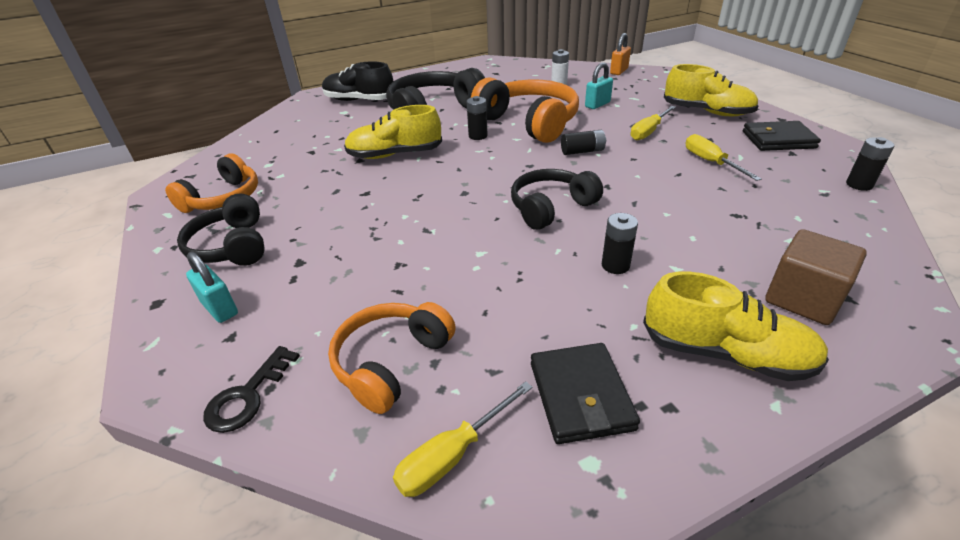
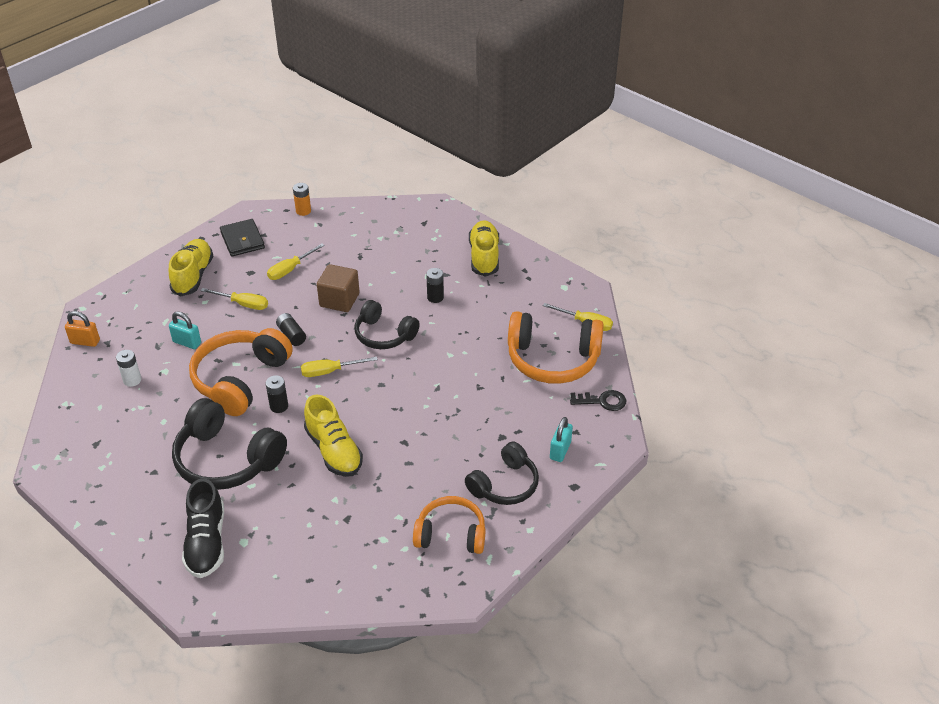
camera: 115 degrees left, 5 degrees up
(391, 362) = (552, 359): orange headphones -> orange headphones, size x1.55
(508, 165) = (330, 371): none -> yellow screwdriver
(580, 395) = (534, 295): black wallet -> none
(803, 299) = (432, 235): brown cube -> brown cube (339, 300)
(859, 185) = (303, 211): black battery -> orange battery

